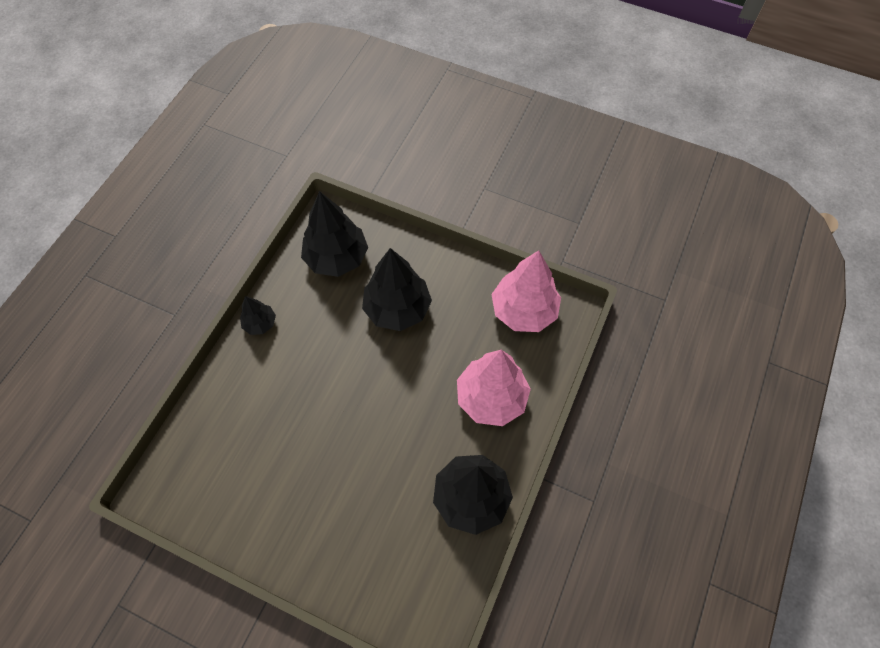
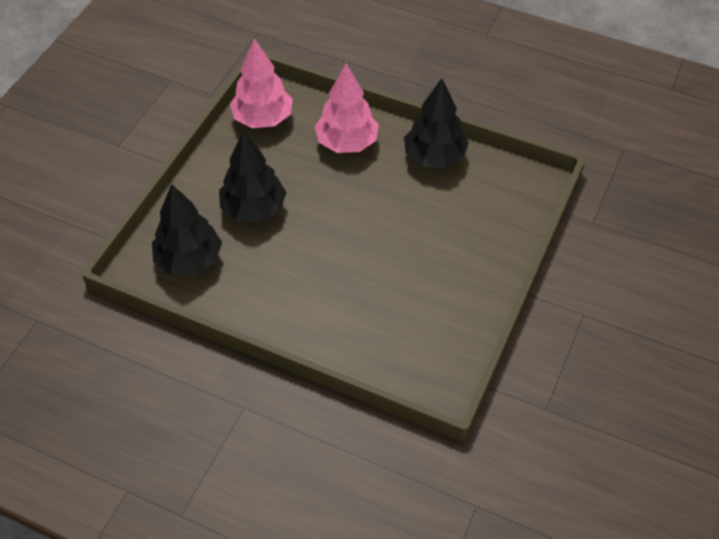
camera: 90 degrees left, 10 degrees down
(260, 323) = (262, 321): black tree -> none

